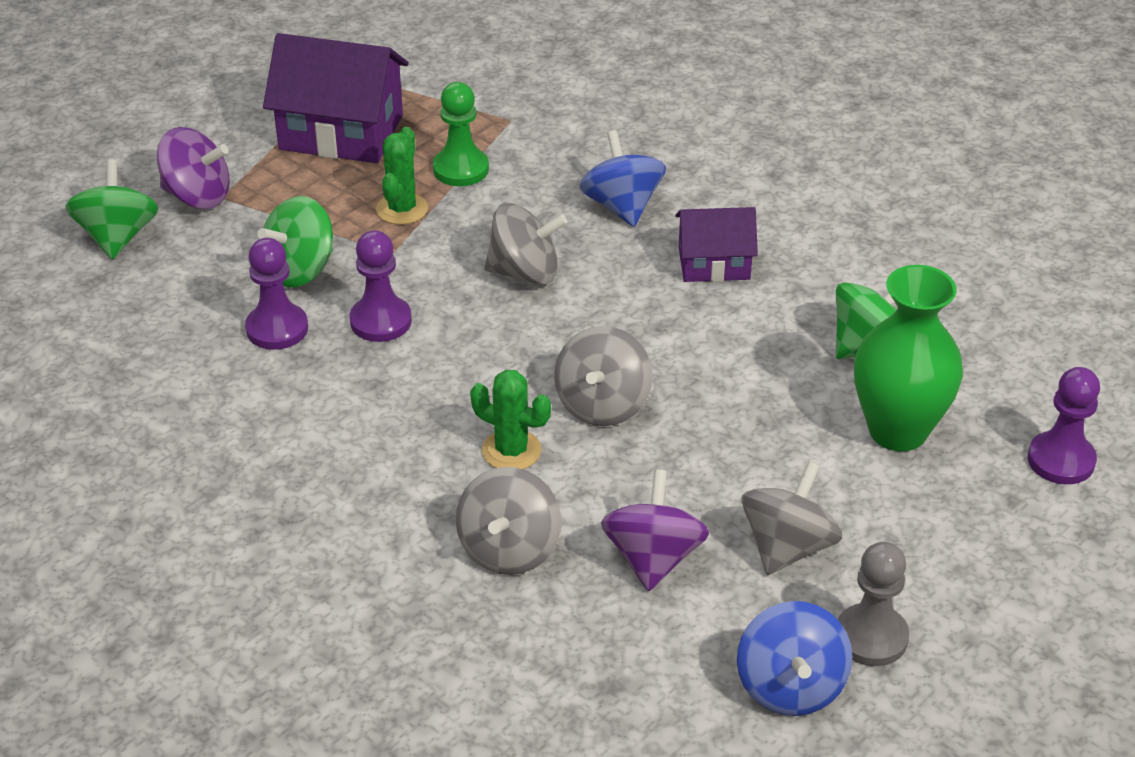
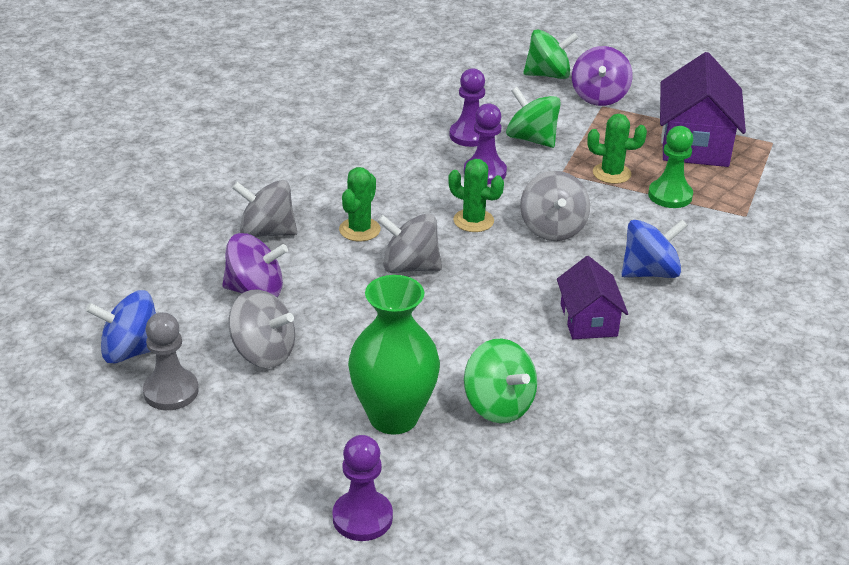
camera: 85 degrees right, 5 degrees down
(500, 340) = (473, 221): none -> green cactus

